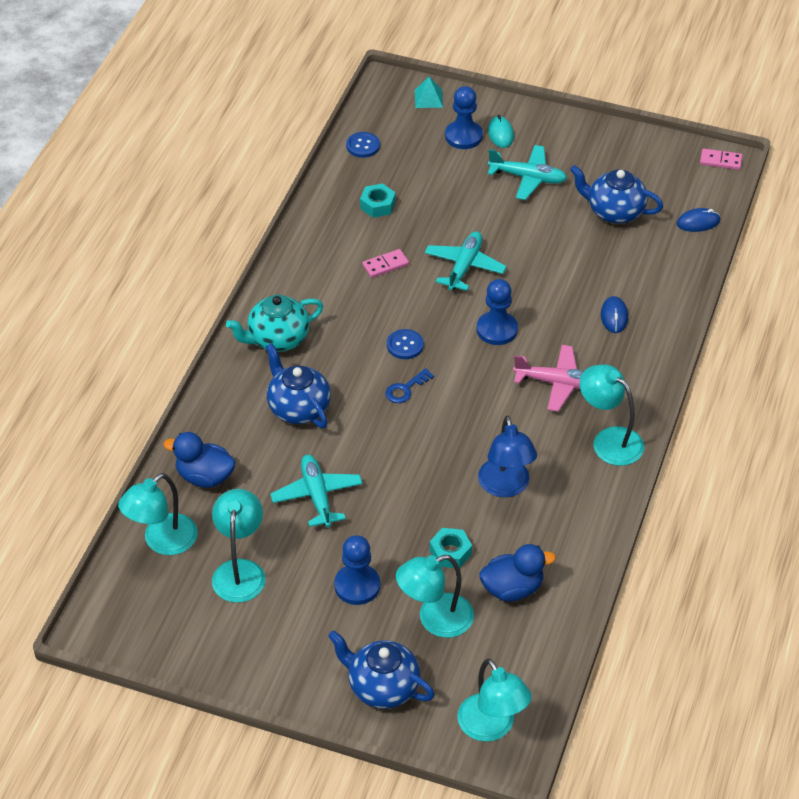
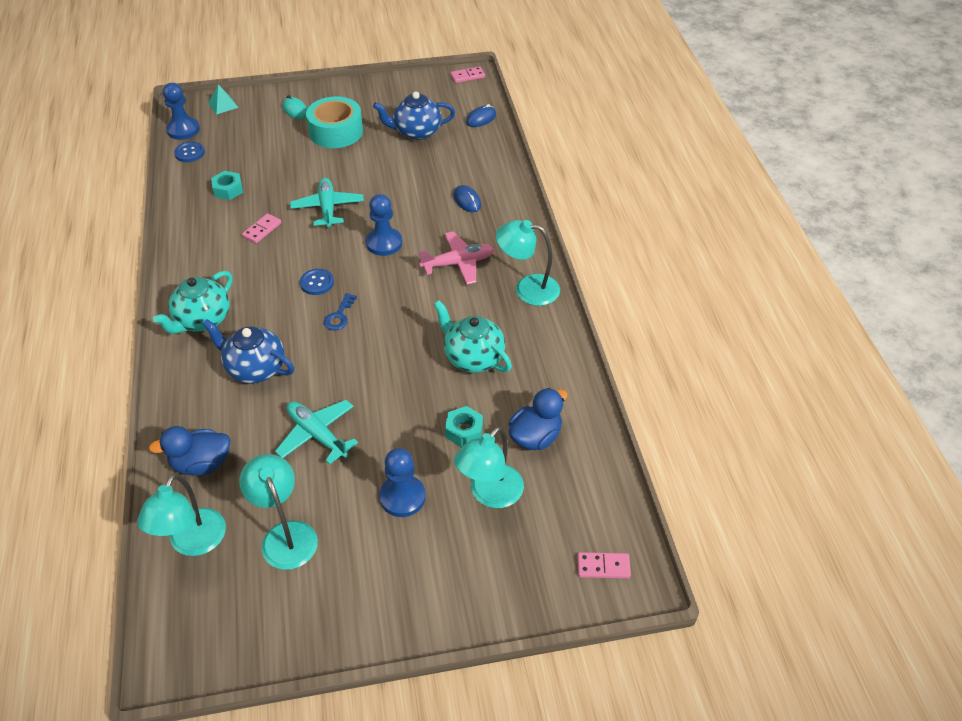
camera: 30 degrees left, 0 degrees up
(382, 687) = (484, 579): blue teapot -> none
(463, 136) = (267, 121): blue pawn -> blue pawn (183, 130)
(492, 727) = (603, 566): turquoise lamp -> pink domino
(506, 487) = (473, 357): blue lamp -> turquoise teapot
(528, 178) = (336, 132): turquoise plane -> turquoise tape

